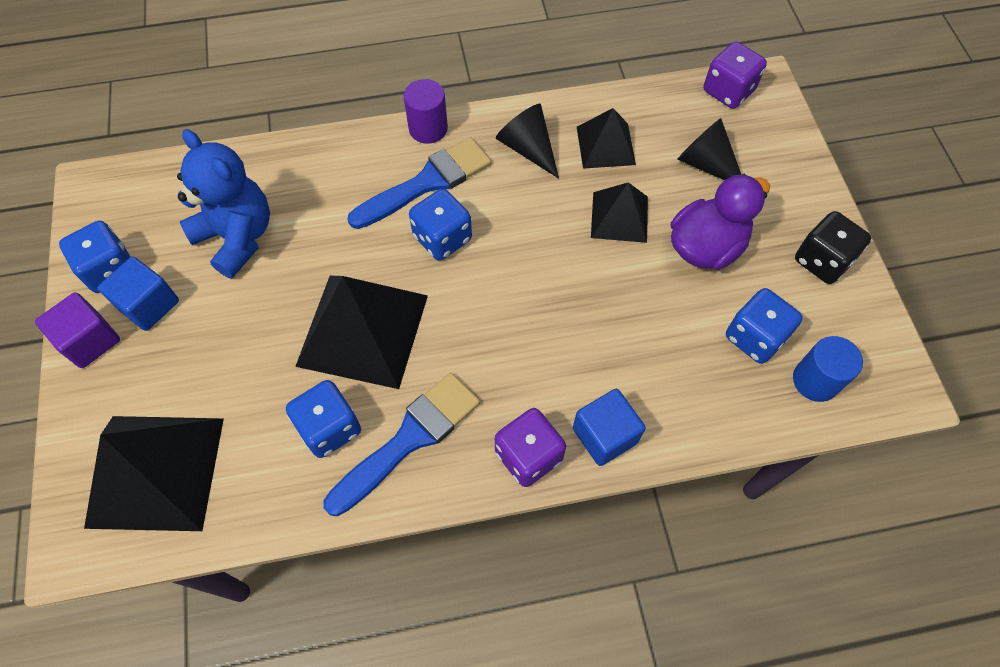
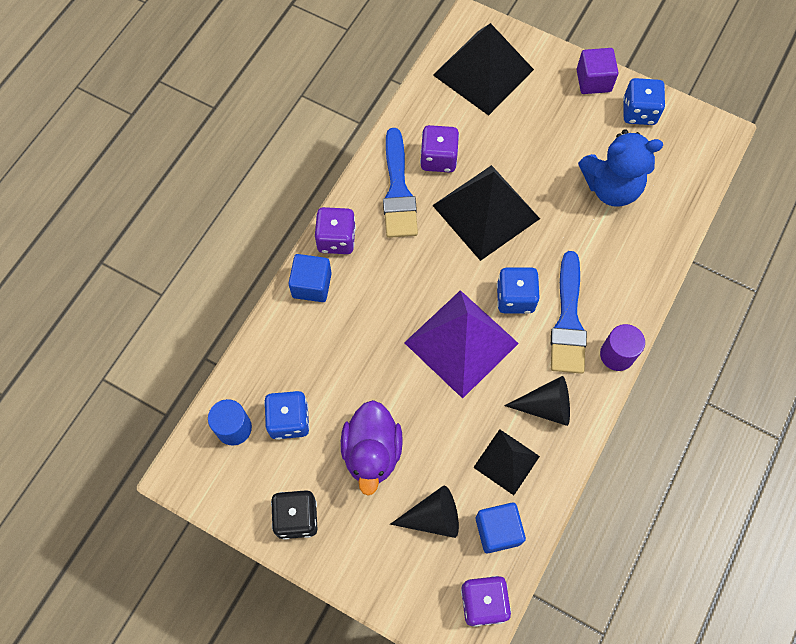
camera: 130 degrees right, 5 degrees up
(149, 305) = (596, 118): blue cube -> blue cube (497, 530)
(329, 428) = (438, 158): blue dice -> purple dice
(532, 251) = (461, 342): none -> purple pyramid
(619, 217) = (441, 418): black pyramid -> none

